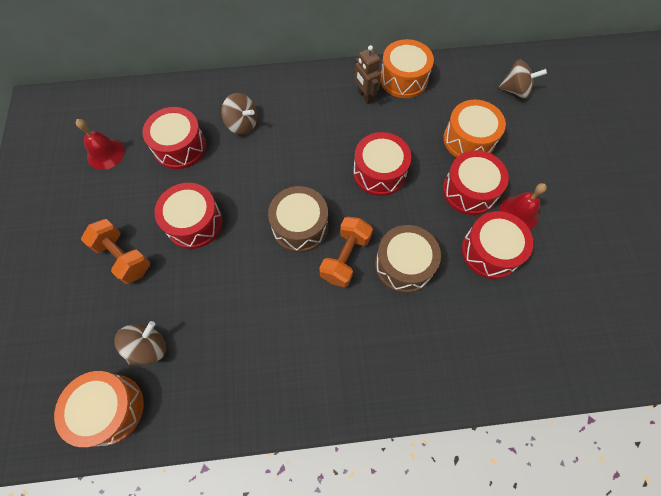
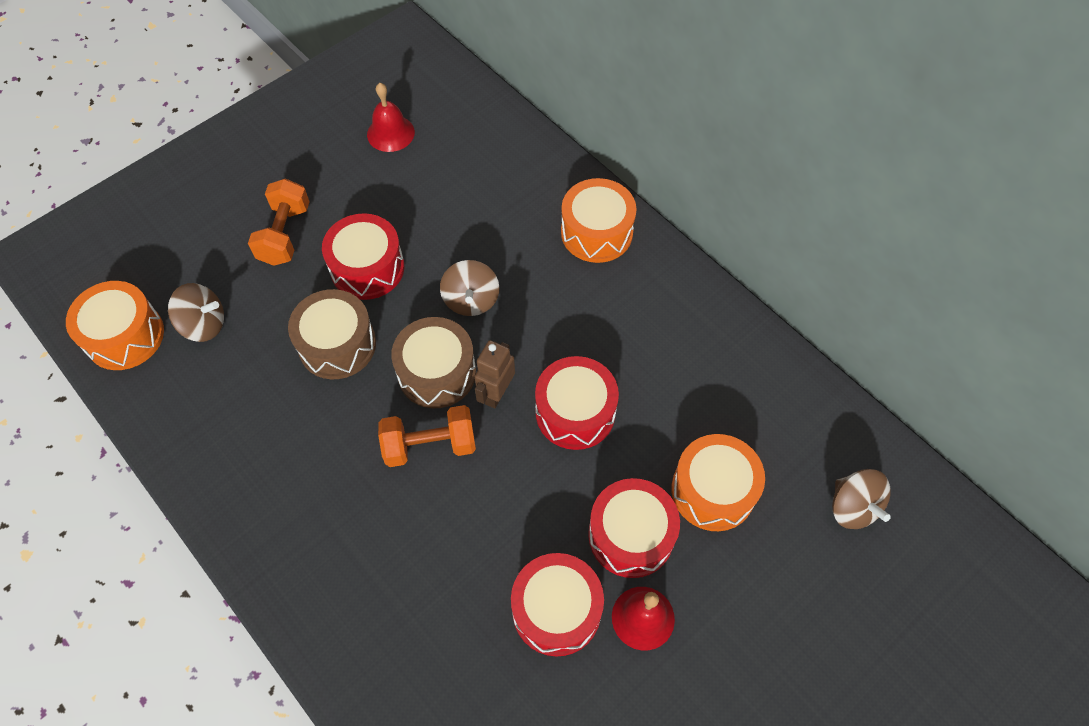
camera: 55 degrees right, 5 degrees down
(180, 147) = (450, 190): red drum -> none
(242, 124) = (527, 227): brown spinning top -> brown spinning top (471, 300)
(365, 96) = (678, 327): brown robot -> brown robot (496, 393)
(403, 79) = (745, 355): orange drum -> orange drum (596, 232)
(404, 265) = (465, 516): brown drum -> brown drum (337, 345)

